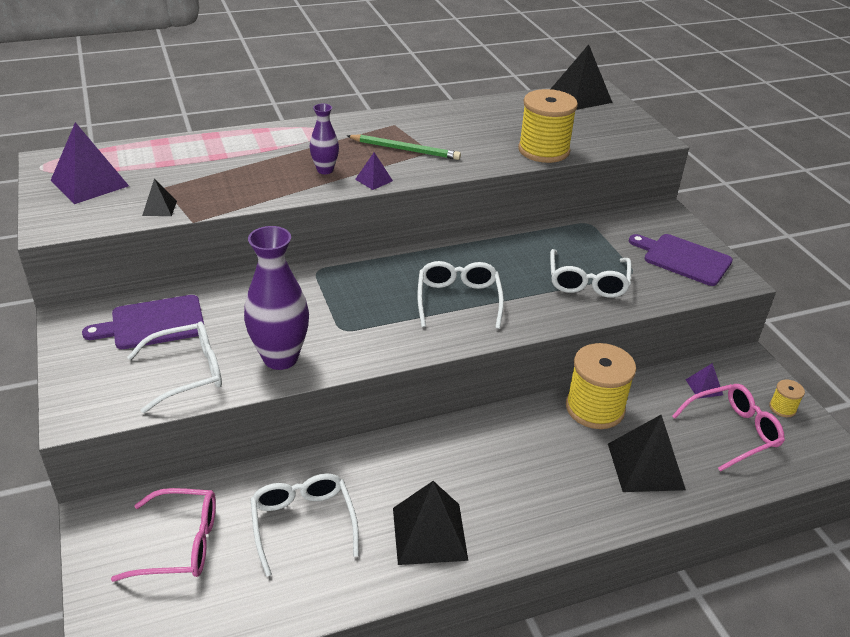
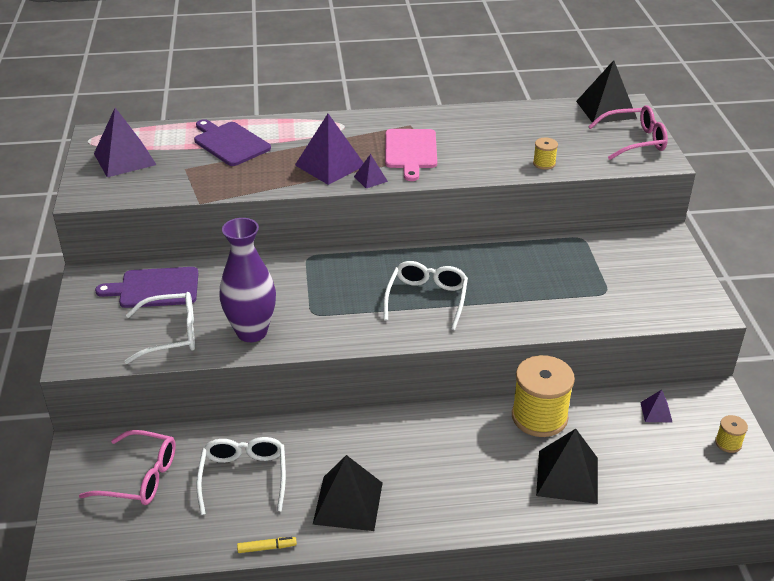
camera: 15 degrees right, 0 degrees up
(159, 208) = (175, 188): black pyramid -> none
(325, 170) = (330, 165): purple vase -> purple pyramid
(355, 602) = (267, 548): none -> yellow marker
(405, 150) = (411, 151): green pencil -> pink cutting board
(543, 150) = (544, 163): yellow spool -> yellow spool, size x0.45
(587, 282) = (557, 296): white glasses -> none
(683, 259) = (663, 284): purple cutting board -> purple cutting board (230, 143)
(733, 431) = (667, 458): pink glasses -> pink glasses (634, 141)

